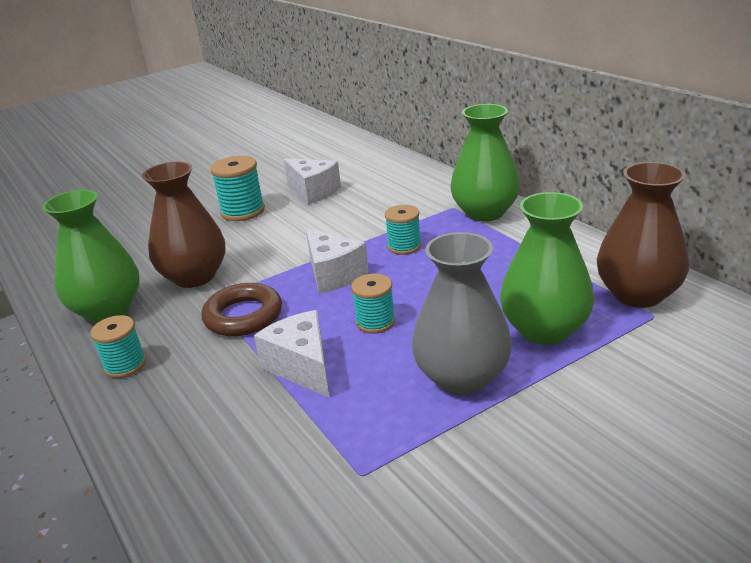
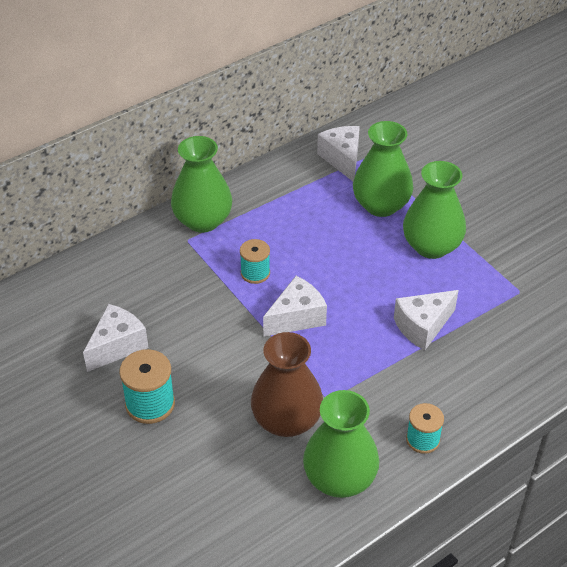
camera: 95 degrees left, 15 degrees up
(243, 316) = (356, 371): brown ring -> none
(375, 322) = (368, 289): turquoise spool -> none
(462, 377) = (431, 246): grey vase -> green vase
(637, 294) = (342, 159): brown vase -> white cheese

